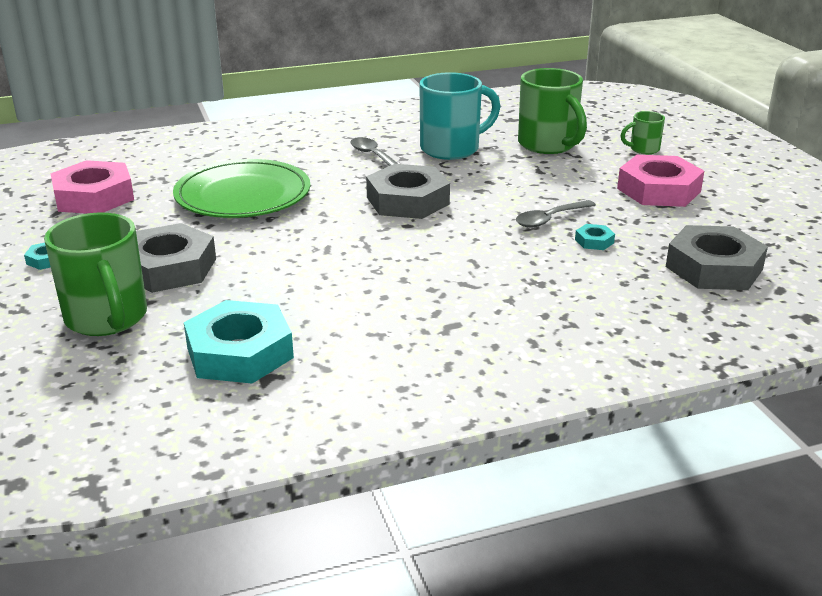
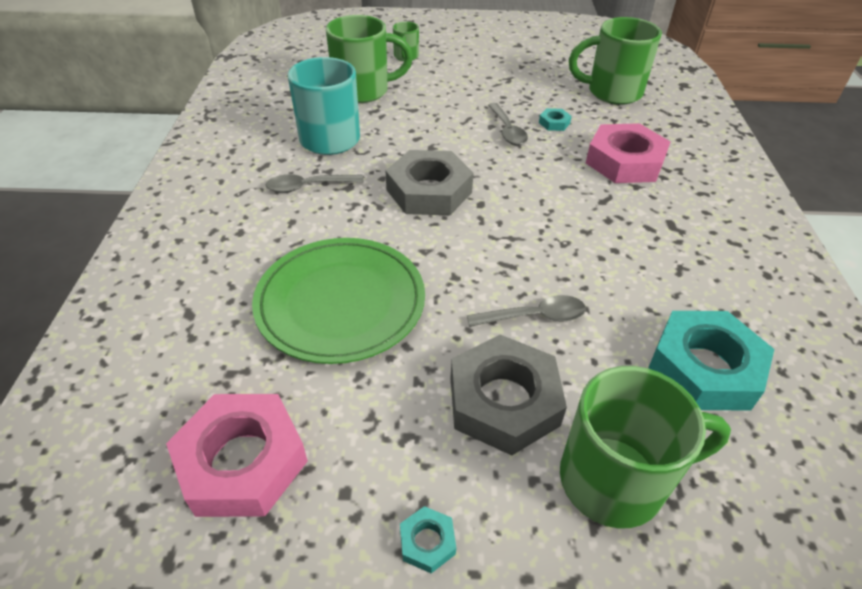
camera: 70 degrees left, 15 degrees up
(266, 268) = (534, 316): none -> grey spoon
(658, 190) = (482, 73): pink nut -> pink nut (624, 162)
(713, 268) = (612, 92): grey nut -> green mug

